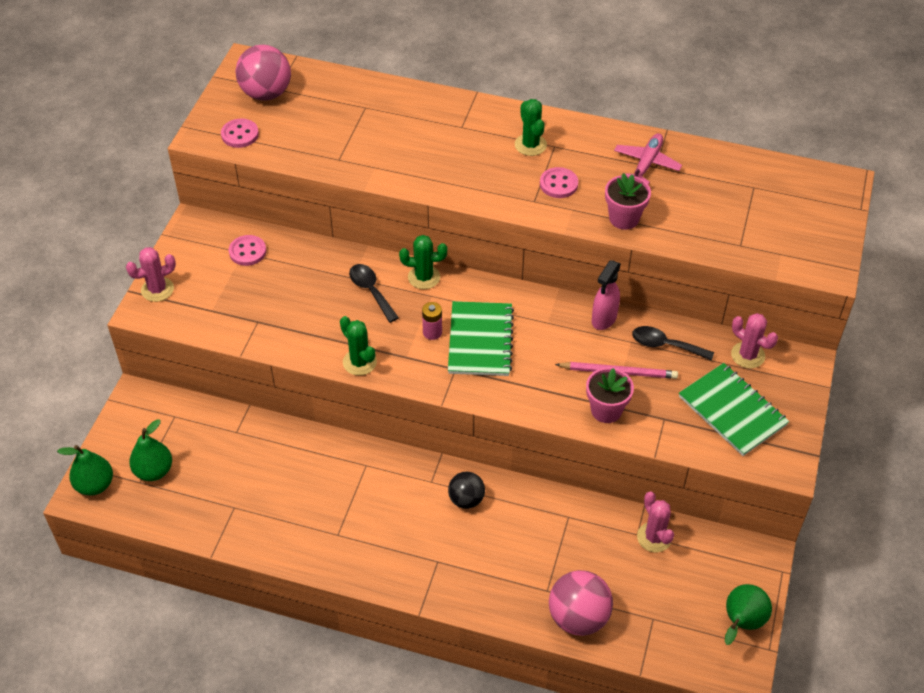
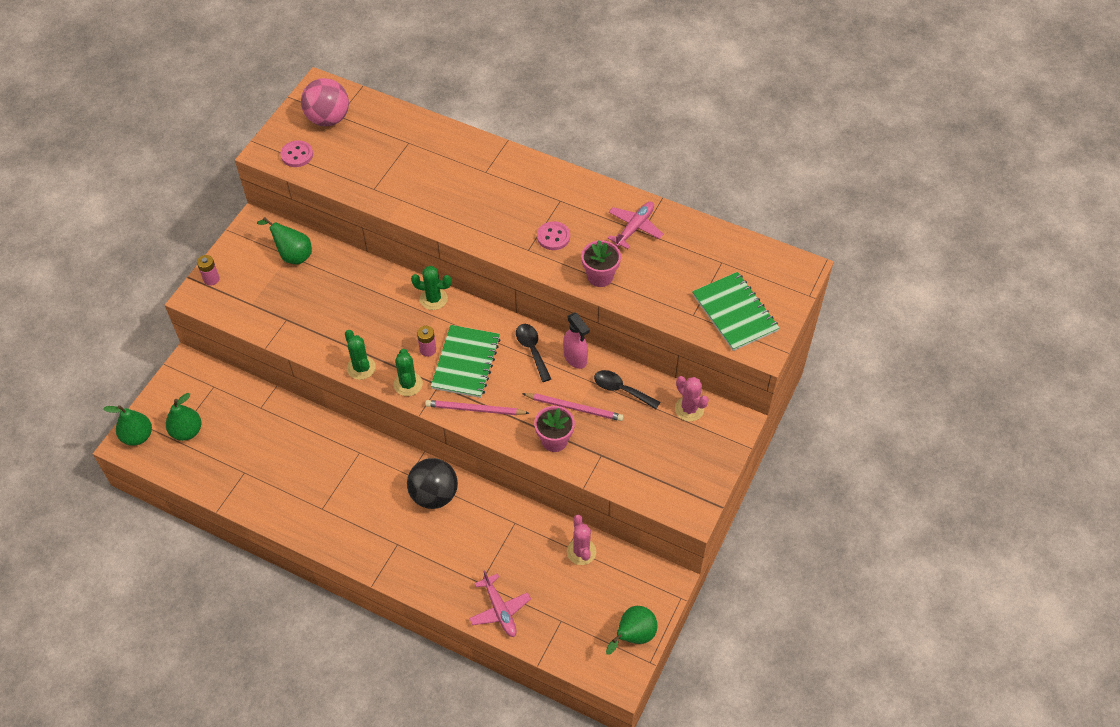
camera: 10 degrees right, 5 degrees up
(157, 289) = (211, 279): pink cactus -> pink battery
(247, 251) = (292, 255): pink button -> green pear
(371, 291) = (386, 305): black spoon -> black spoon (532, 350)
(466, 499) = (434, 495): black ball -> black ball, size x1.61
(505, 389) = (475, 409): none -> pink pencil
(530, 145) = (539, 197): green cactus -> green cactus (408, 384)
(578, 617) = (499, 610): pink ball -> pink plane
(604, 319) = (575, 358): pink spray bottle -> pink spray bottle turned 75 degrees counterclockwise
(732, 411) = (661, 457): green notebook -> green notebook (735, 313)

